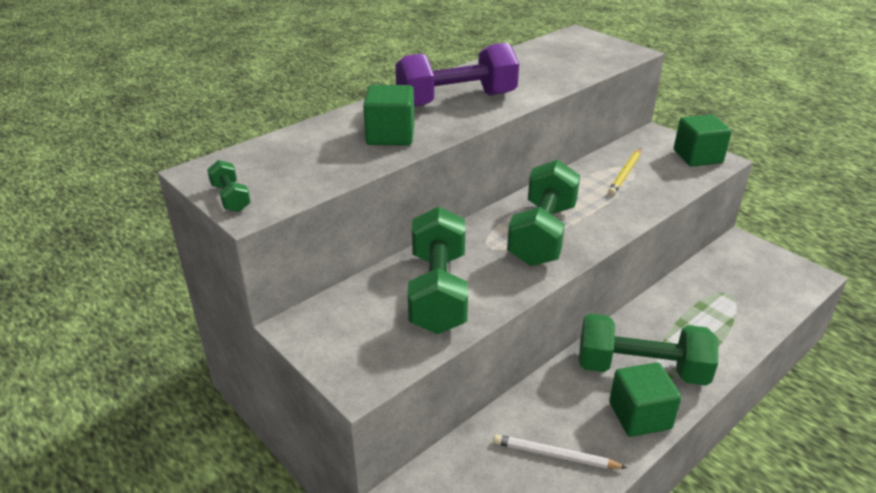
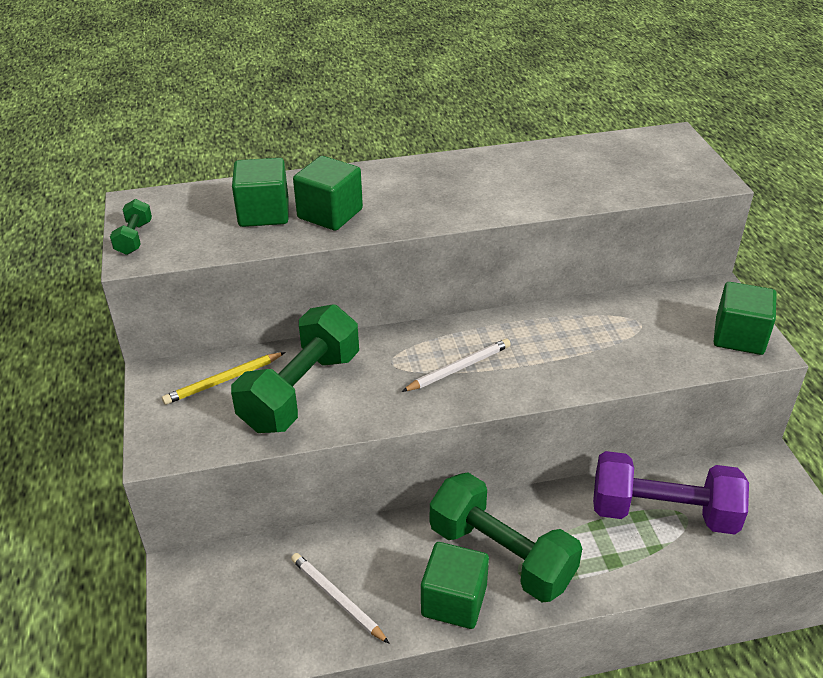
camera: 30 degrees right, 5 degrees up
(332, 149) = (264, 213): none -> green cube
(456, 100) = (437, 190): purple dumbbell -> purple dumbbell (663, 512)
(542, 234) = (459, 368): green dumbbell -> white pencil
(625, 174) = (624, 329): yellow pencil -> yellow pencil (223, 380)

